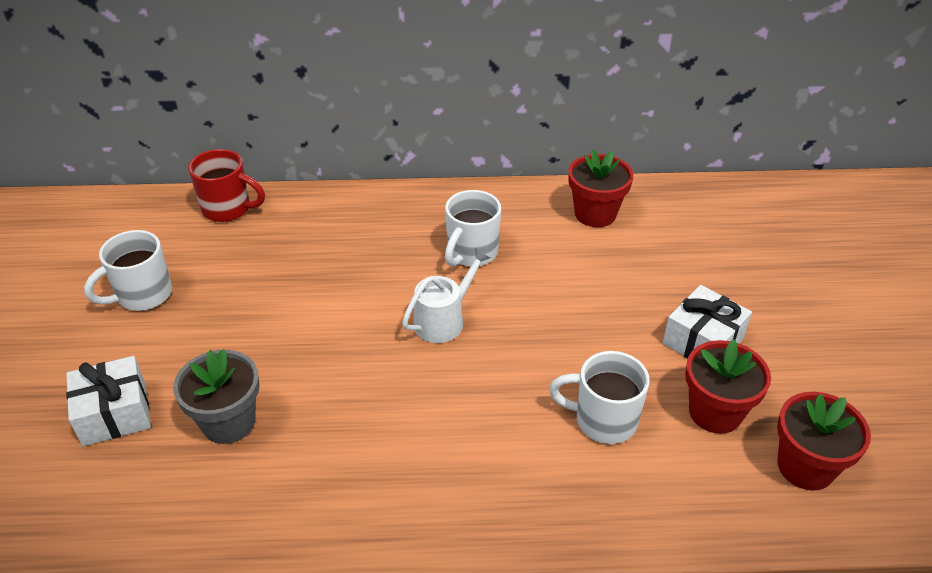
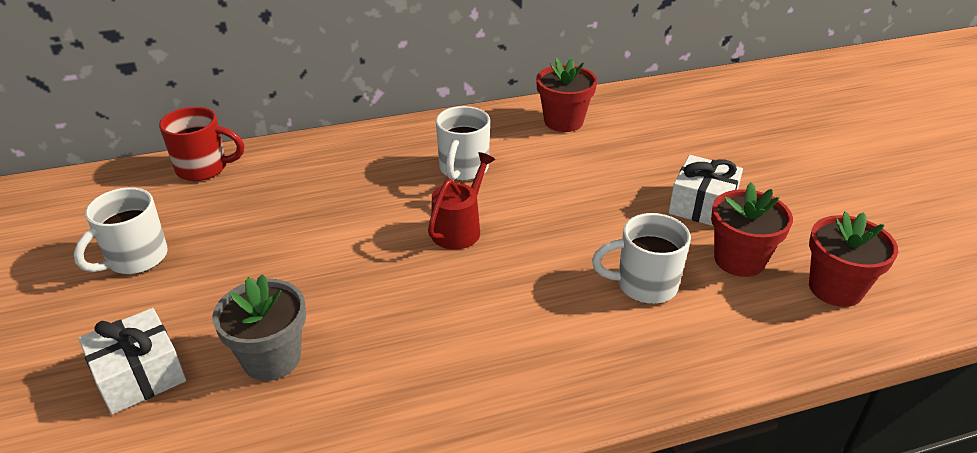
camera: 15 degrees left, 5 degrees down
(443, 320) = (459, 229): white watering can -> red watering can

